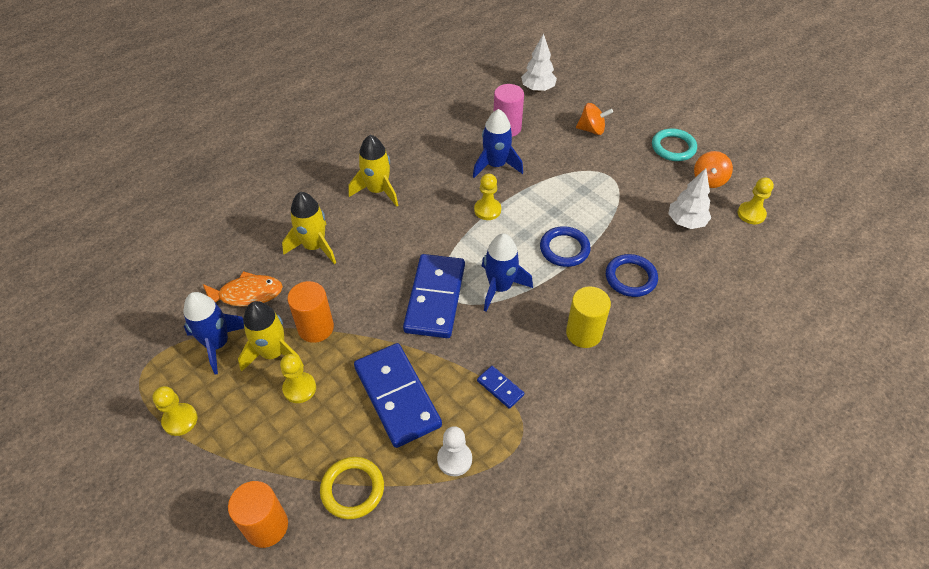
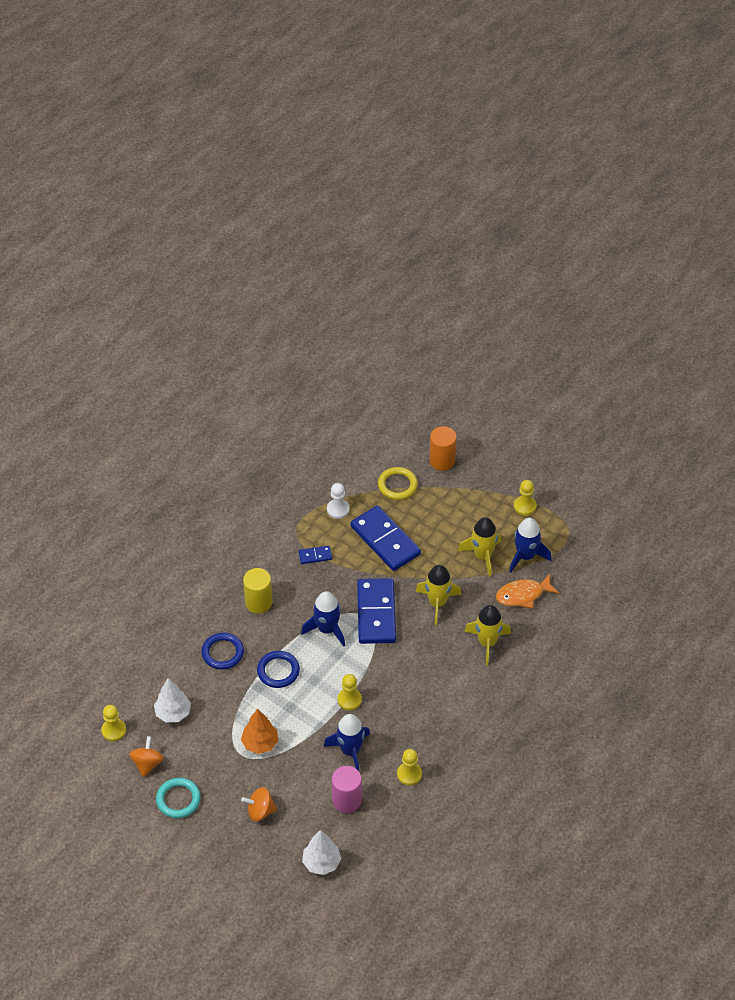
camera: 170 degrees right, 0 degrees up
(299, 388) = (454, 536): yellow pawn -> yellow pawn (409, 774)
(316, 328) = (459, 578): orange cylinder -> none
(377, 190) = (452, 705): yellow rocket -> yellow rocket (437, 603)
(500, 388) = (315, 556): blue domino -> blue domino turned 45 degrees counterclockwise
(589, 183) = (260, 743): none -> orange tree

